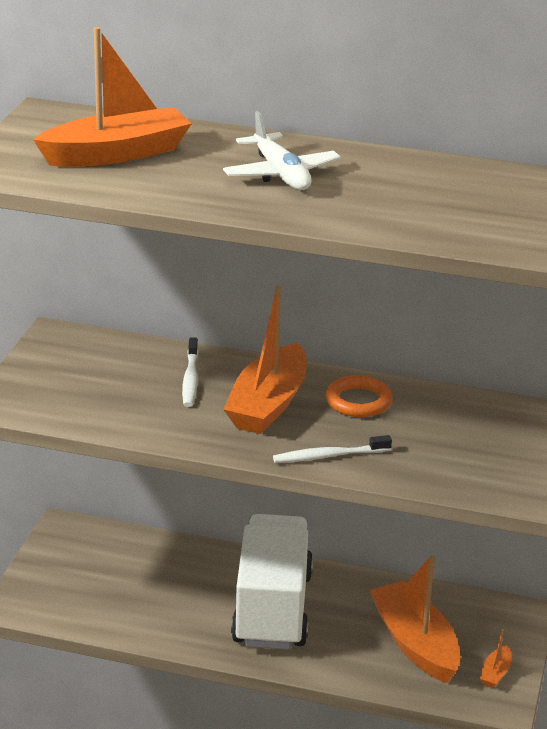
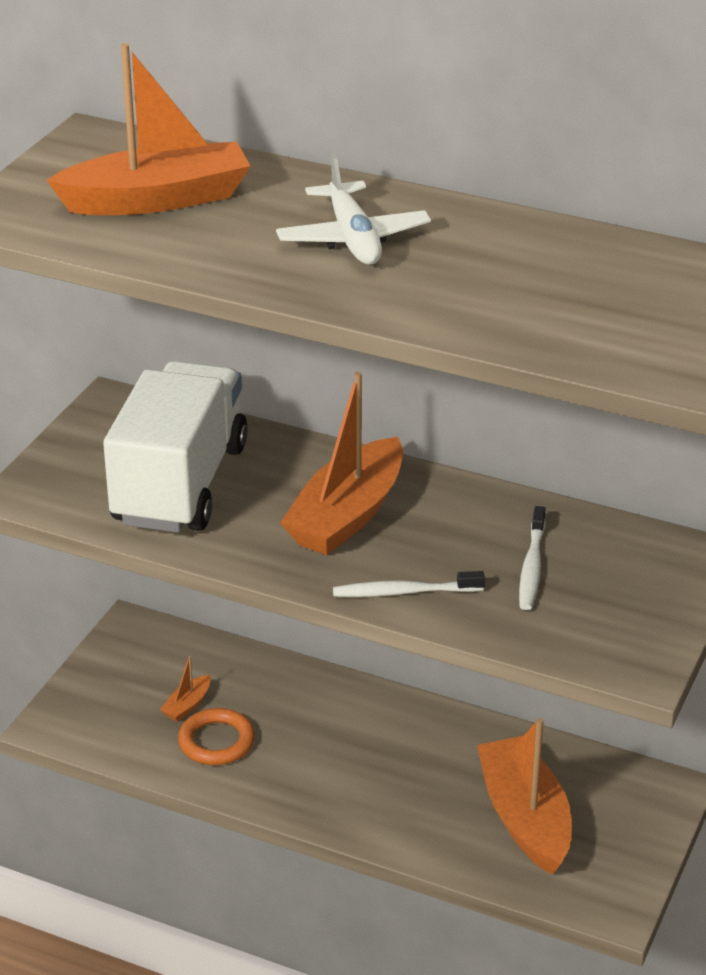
camera: 10 degrees right, 5 degrees up
(190, 379) = (260, 474): white toothbrush -> white toothbrush (532, 566)
(272, 609) = (358, 756): white truck -> white truck (180, 484)
(358, 401) = (461, 519): orange ring -> orange ring (216, 741)
(495, 673) = (617, 867): orange boat -> orange boat (187, 705)

